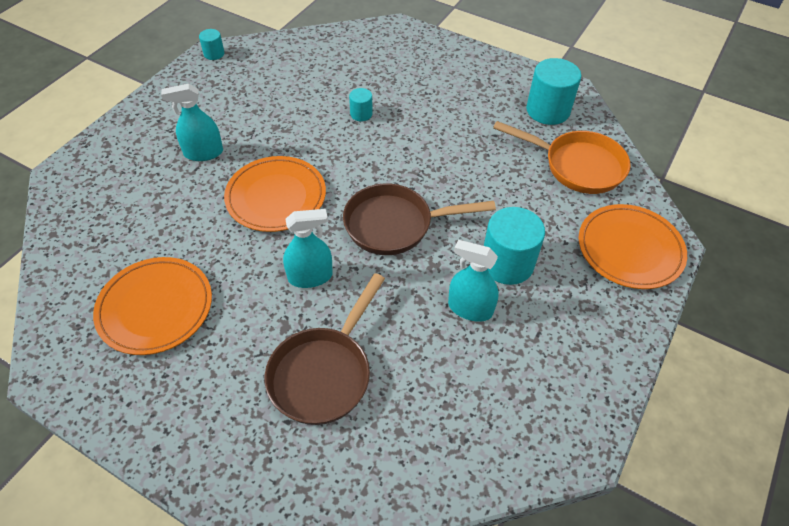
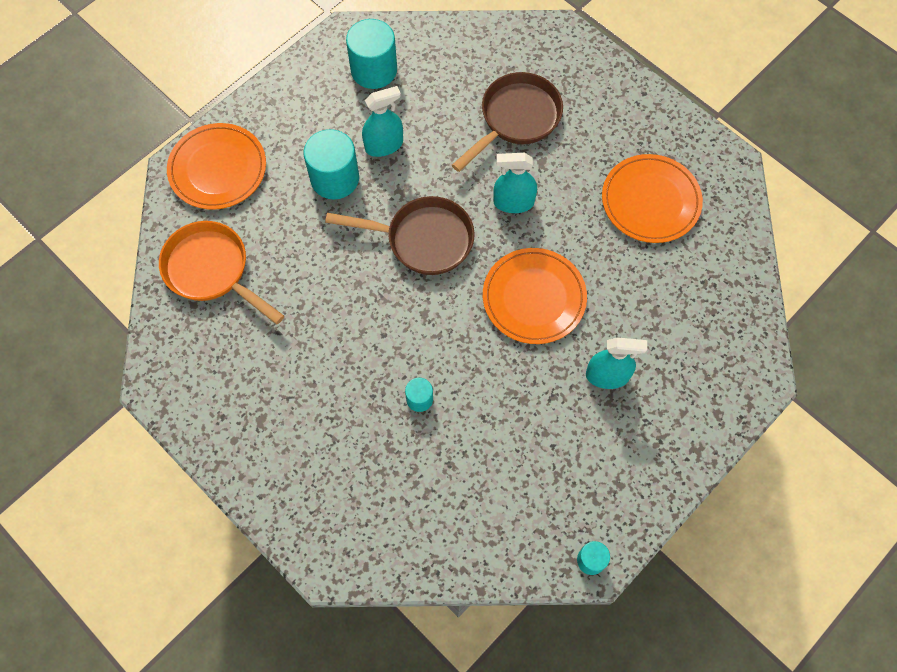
camera: 165 degrees left, 15 degrees up
(470, 308) = (384, 145): turquoise spray bottle -> turquoise spray bottle turned 60 degrees counterclockwise
(548, 110) = (200, 356): turquoise cylinder -> turquoise cylinder (374, 70)

